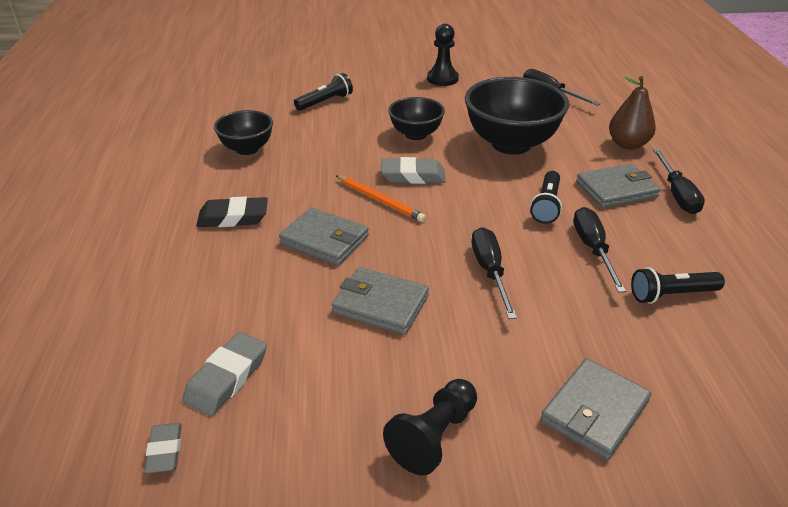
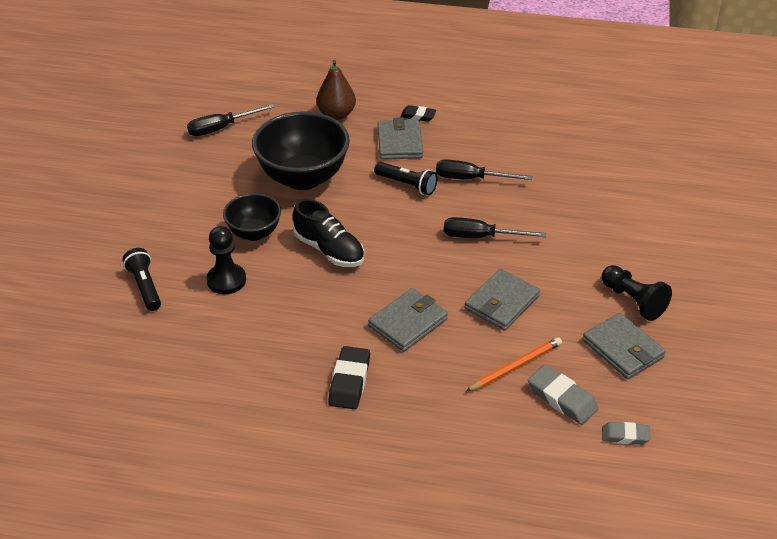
camera: 75 degrees left, 5 degrees up
(247, 149) = (220, 361): black bowl -> none
(380, 200) = (361, 278): orange pencil -> orange pencil (515, 367)
(413, 176) = (329, 250): grey eraser -> black shoe
(442, 79) = (144, 189): black pawn -> black pawn (226, 280)
(594, 411) = (624, 227): grey wallet -> grey wallet (622, 349)
(672, 295) = (530, 160): black flashlight -> none
(677, 194) = (418, 116): black screwdriver -> black eraser

